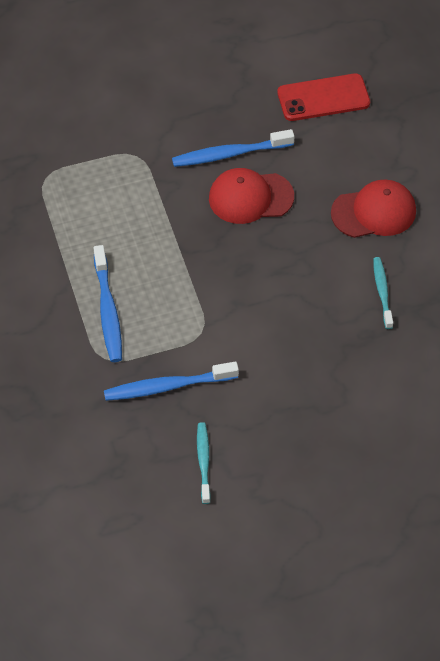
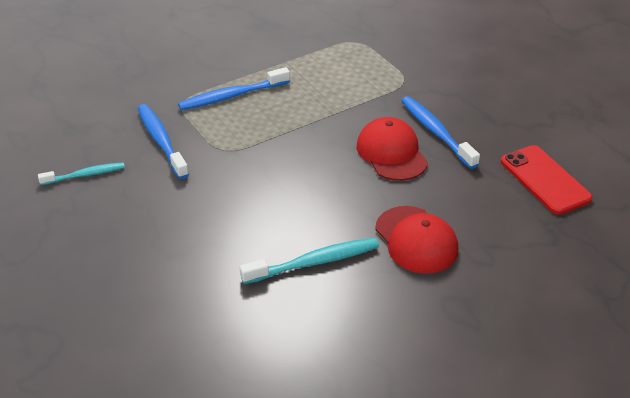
camera: 75 degrees right, 15 degrees down
(382, 292) = (313, 262): turquoise toothbrush -> turquoise toothbrush, size x1.54

